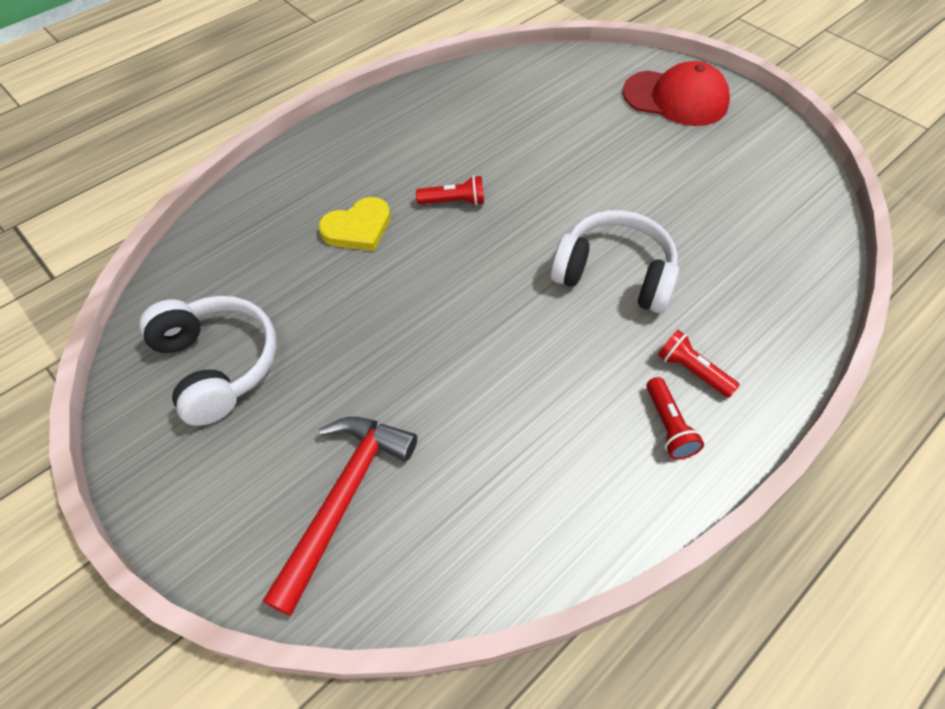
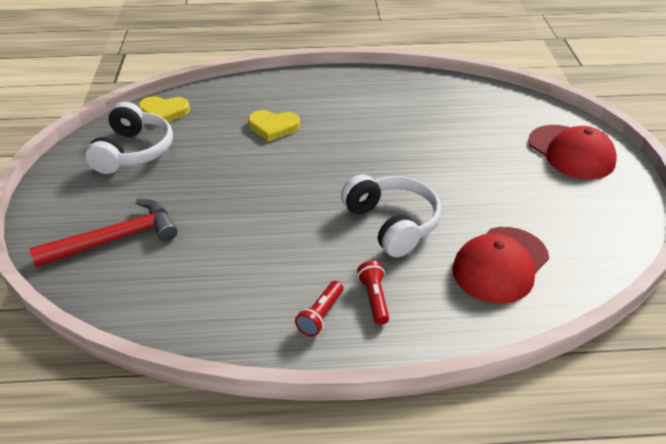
camera: 40 degrees right, 15 degrees down
(190, 284) = (163, 112): none -> yellow heart
(454, 202) = (342, 140): red flashlight -> none
(749, 258) = (500, 264): none -> red cap

